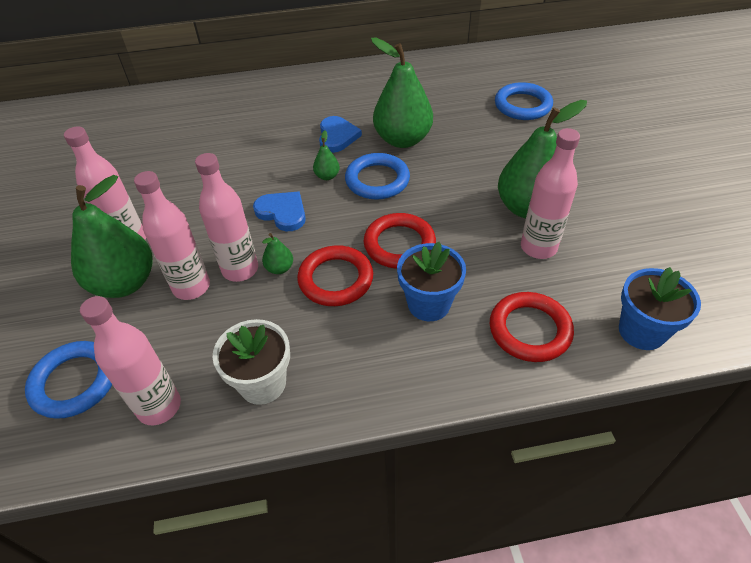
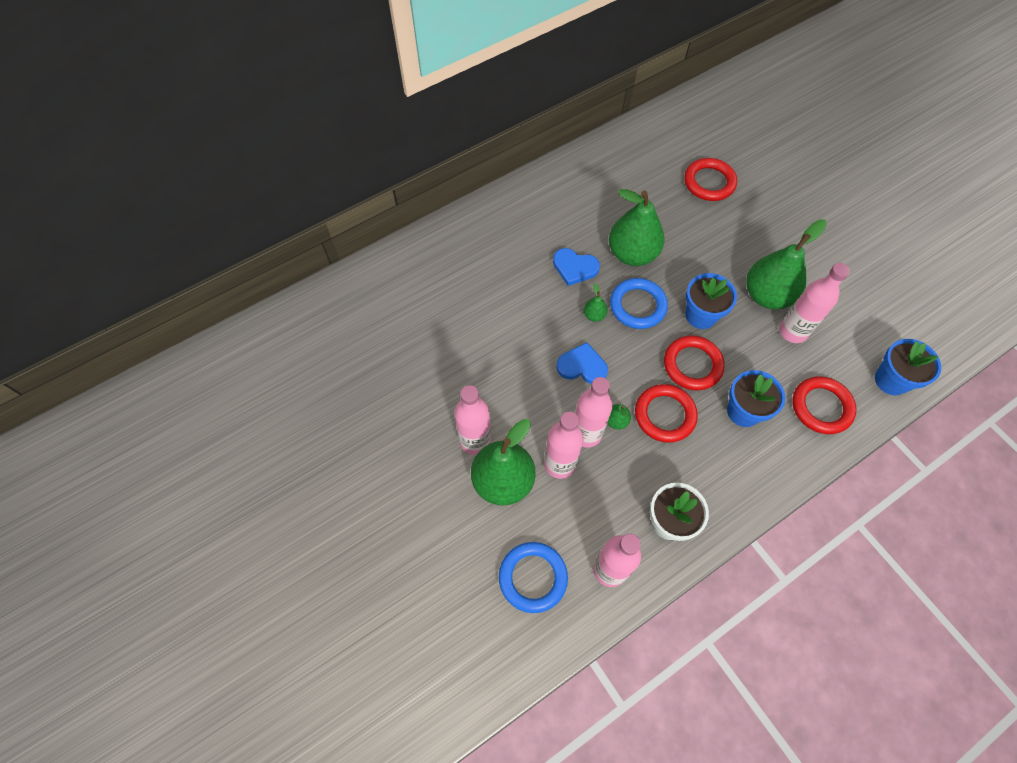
camera: 25 degrees left, 15 degrees up
(337, 136) = (574, 268): blue heart -> blue heart turned 135 degrees clockwise
(439, 205) = (701, 315): none -> blue flower pot
(522, 105) = (709, 182): blue ring -> red ring

